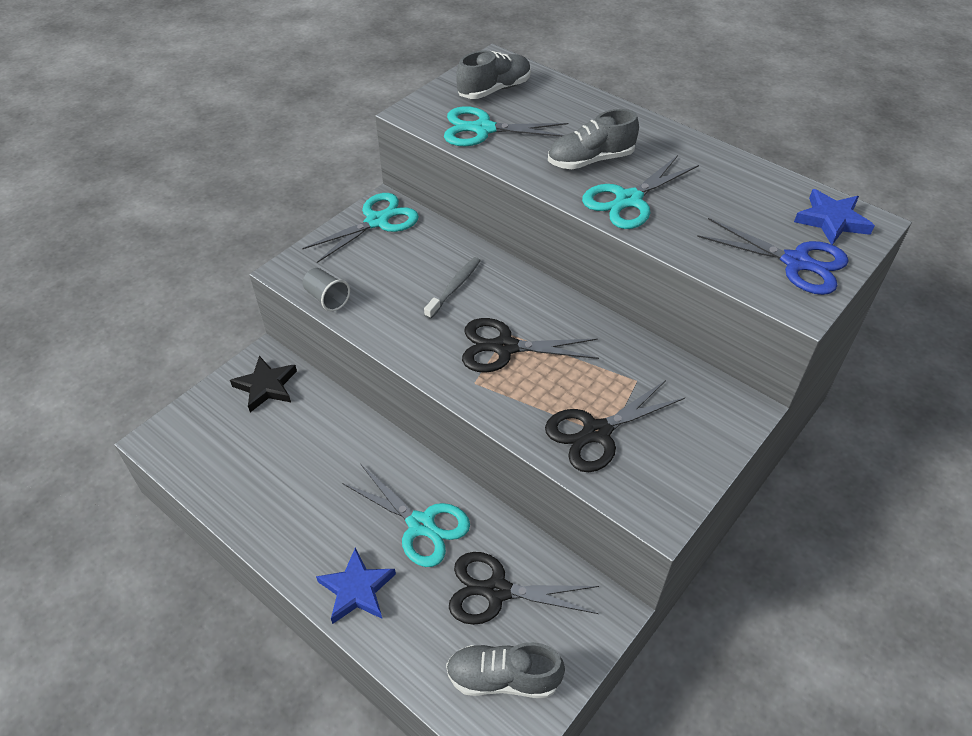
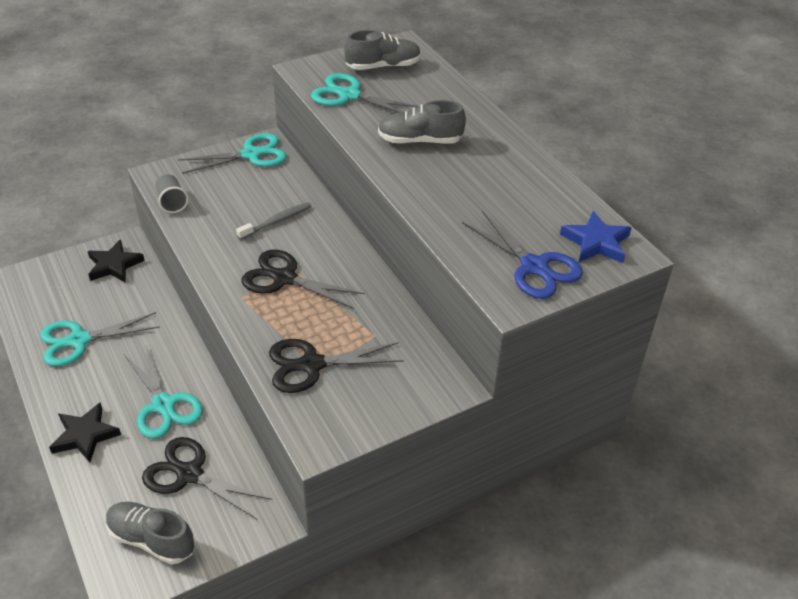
camera: 20 degrees right, 5 degrees down
(357, 589) = (85, 435): blue star -> black star
(628, 200) = (427, 180): turquoise scissors -> turquoise scissors (79, 340)

